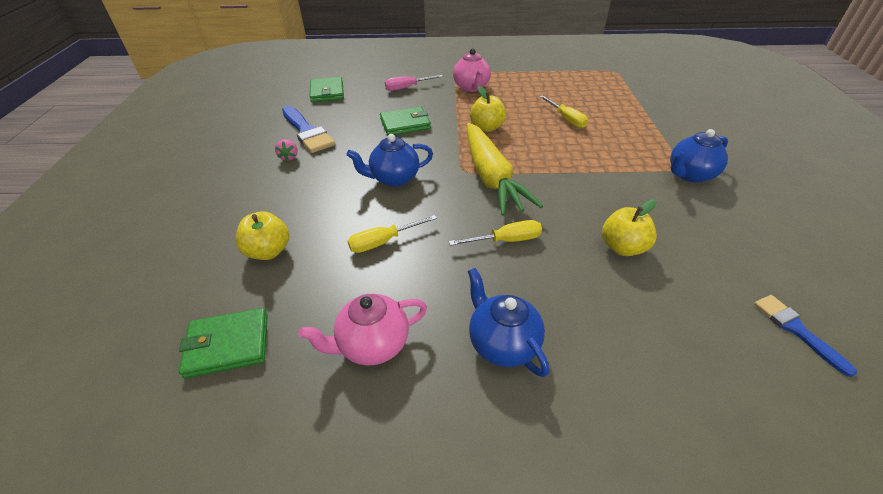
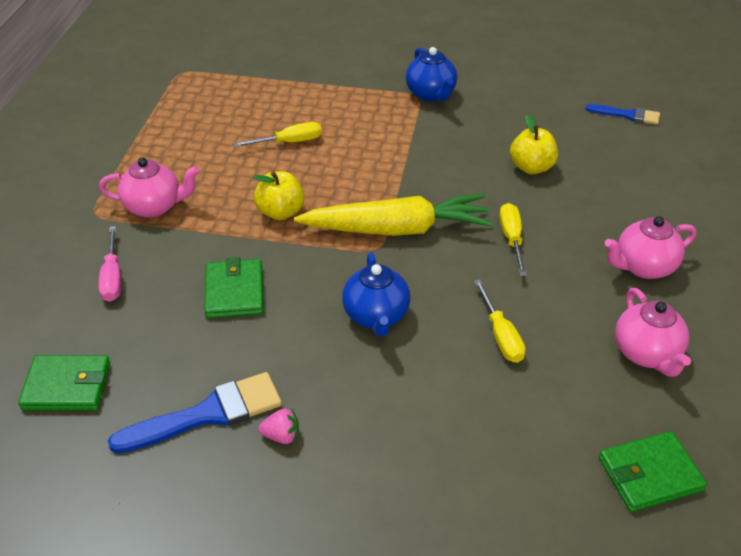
camera: 80 degrees left, 0 degrees up
(228, 344) = (650, 474): green wallet -> green wallet turned 75 degrees clockwise
(268, 251) = (504, 448): yellow apple -> none
(502, 343) = (643, 267): blue teapot -> pink teapot
(796, 330) = (627, 115): blue brush -> blue brush turned 150 degrees counterclockwise

